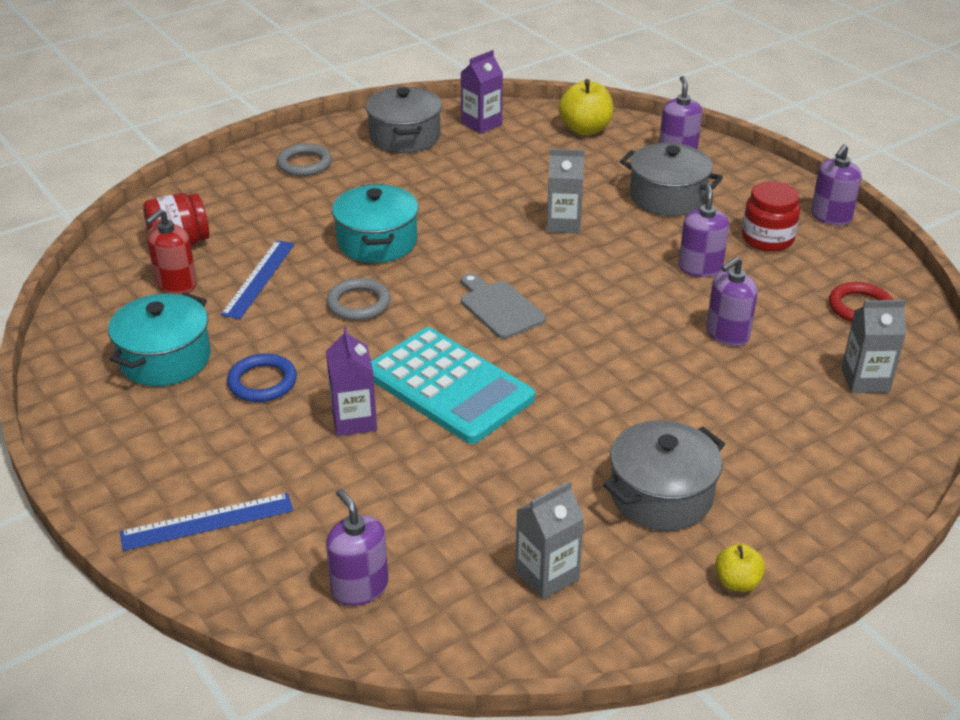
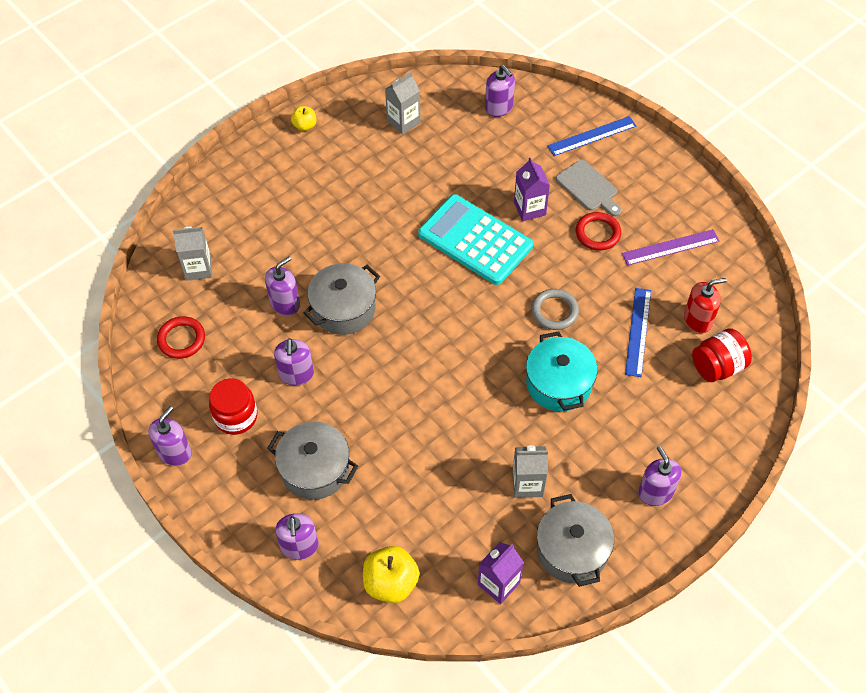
camera: 175 degrees right, 20 degrees up
(165, 359) = (670, 247): turquoise pot -> purple ruler
(176, 284) = (698, 320): red soap dispenser -> red soap dispenser turned 45 degrees clockwise
(262, 382) = (598, 233): blue ring -> red ring
(304, 164) = (655, 492): grey ring -> purple soap dispenser
(499, 307) = (450, 316): grey cutting board -> grey cutting board (588, 188)
(563, 224) = (407, 421): grey carton -> grey carton (527, 484)
(661, 495) = (341, 172): grey pot -> grey pot (344, 309)

